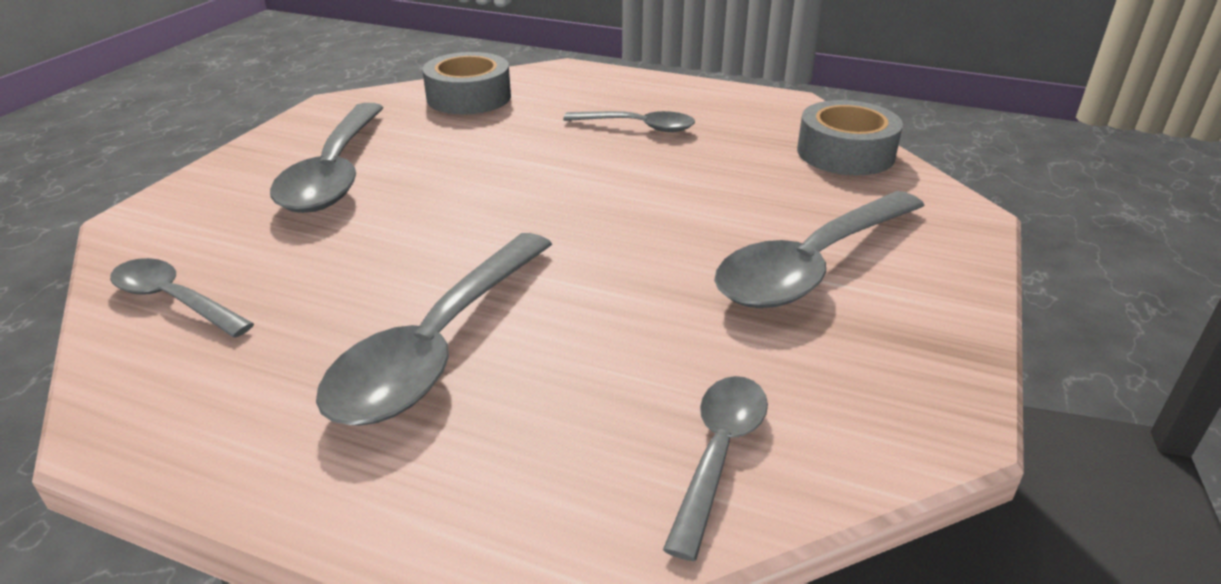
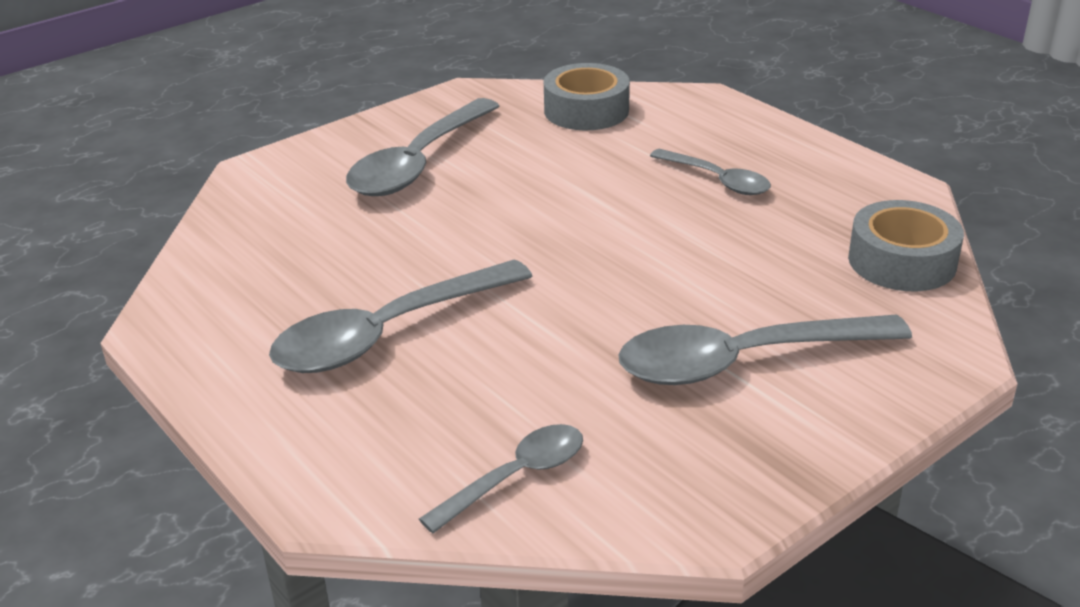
camera: 30 degrees right, 0 degrees up
(173, 300) = (240, 243): grey spoon -> none

